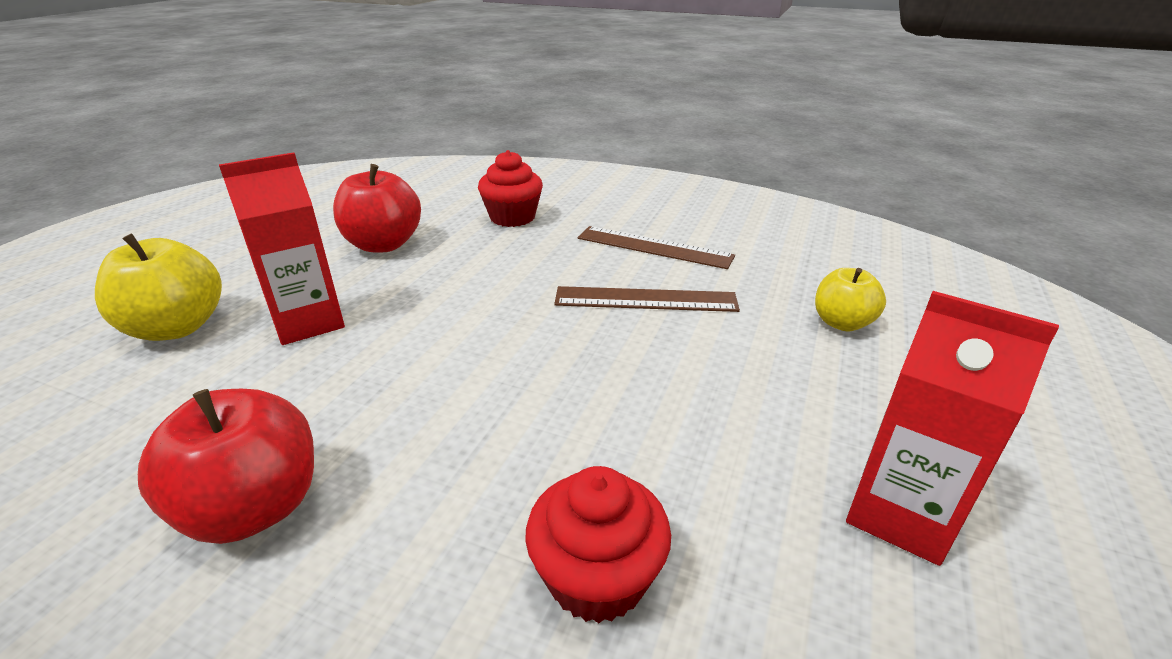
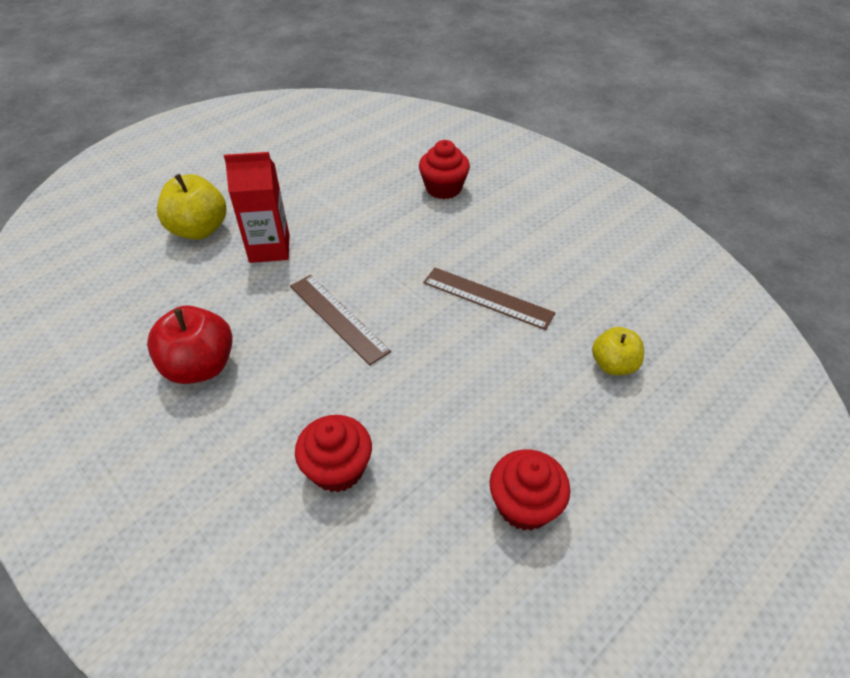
camera: 25 degrees right, 15 degrees up
(383, 244) = (342, 192): red apple -> none
(654, 247) = (528, 250): brown ruler -> brown ruler (338, 318)
(901, 514) = (524, 505): red carton -> red cupcake

